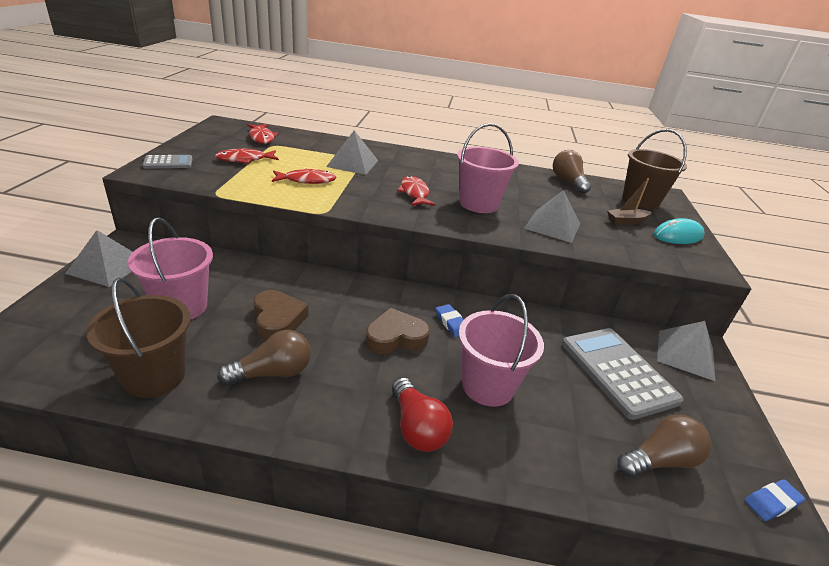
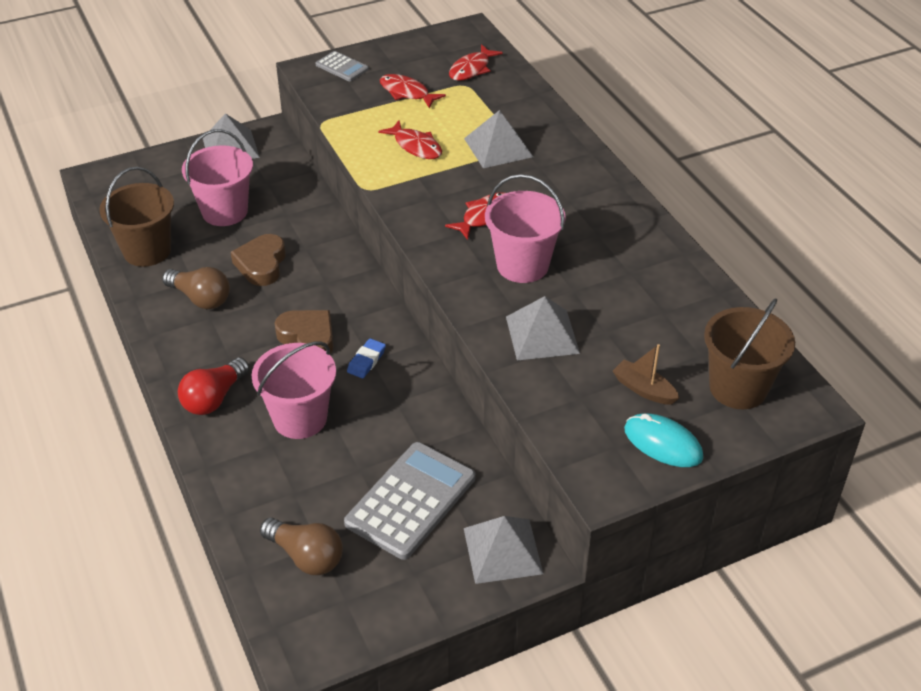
camera: 60 degrees right, 10 degrees up
(278, 319) = (261, 264): brown heart -> brown heart turned 150 degrees clockwise
(568, 182) = (704, 309): brown light bulb -> none
(772, 502) = (318, 644): blue eraser -> none

